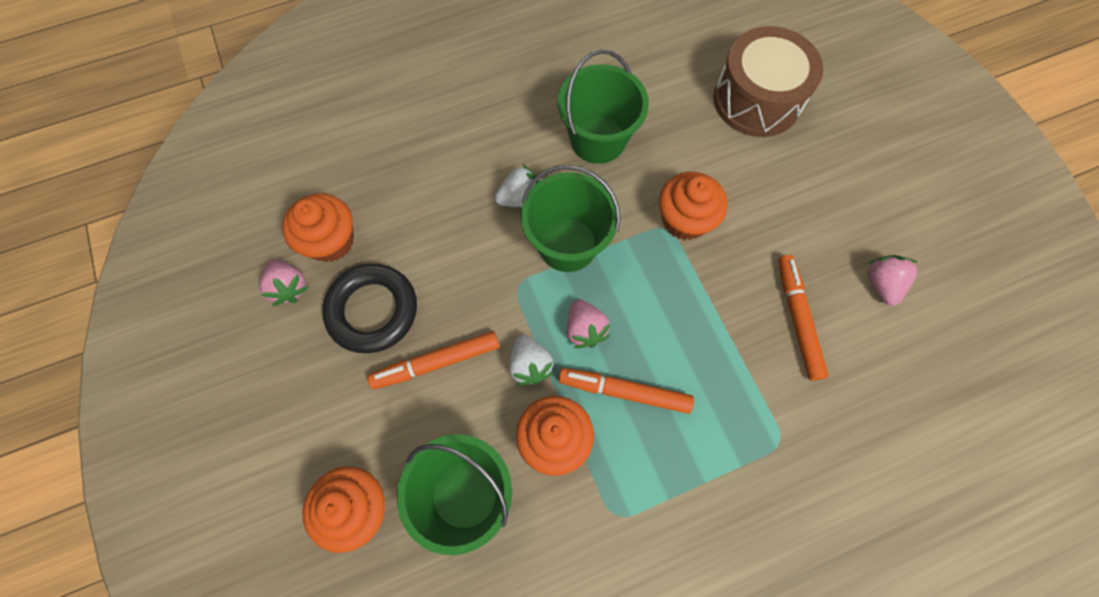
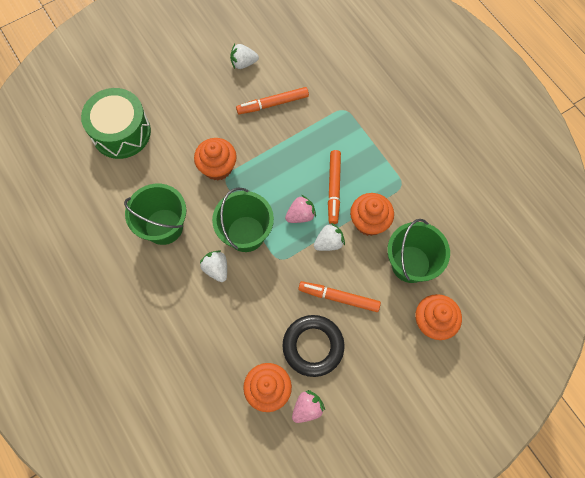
camera: 100 degrees left, 0 degrees up
(436, 362) = (339, 297): orange marker -> orange marker turned 135 degrees clockwise
(757, 100) = (121, 132): brown drum -> green drum
(881, 284) = (243, 63): pink strawberry -> white strawberry

